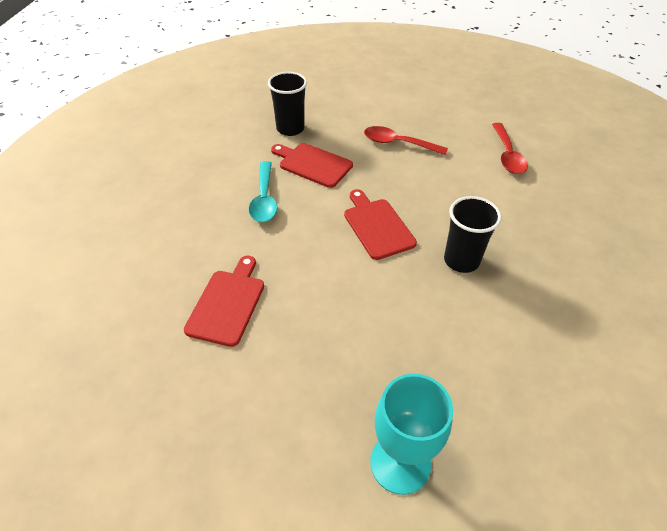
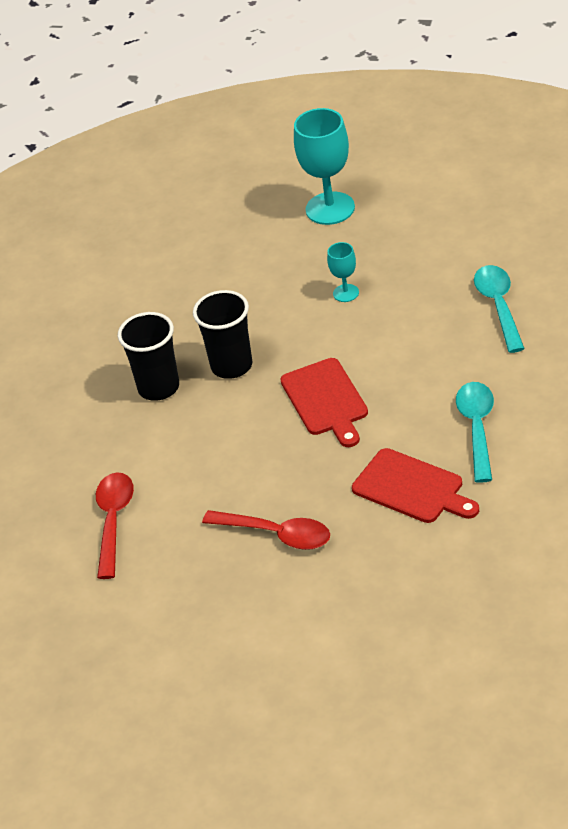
camera: 170 degrees left, 5 degrees down
(227, 303) = (499, 306): red cutting board -> turquoise spoon
(290, 129) = (453, 556): black cup -> black cup (158, 387)
(370, 330) = (346, 293): none -> turquoise goblet

